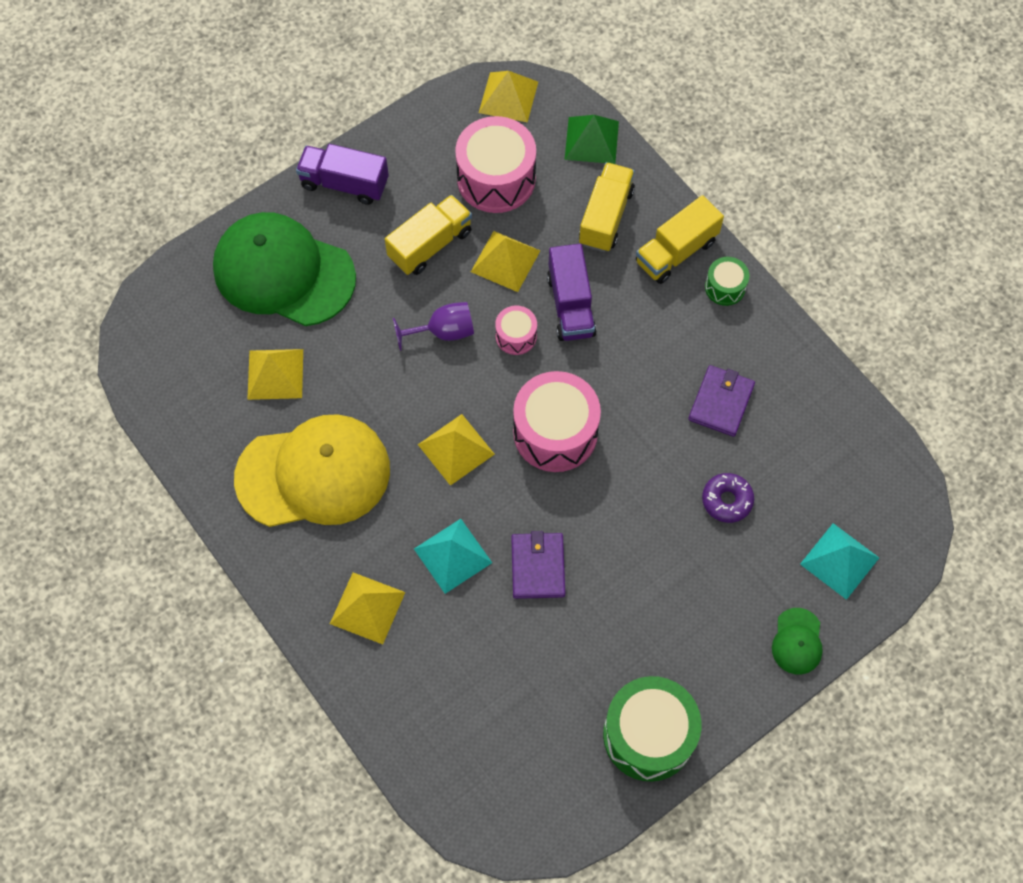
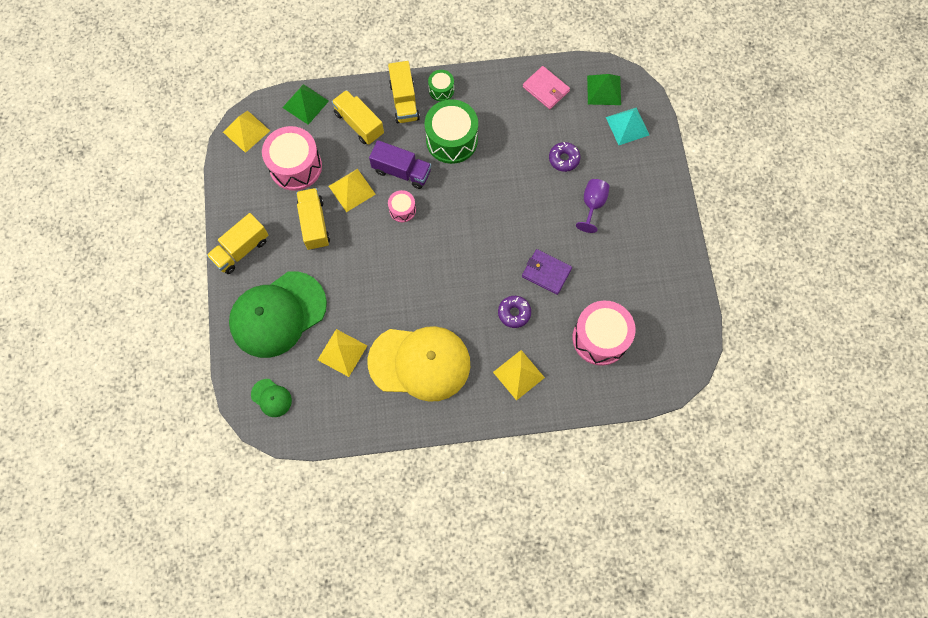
camera: 60 degrees left, 5 degrees up
(313, 474) = (419, 363): yellow cap -> yellow cap turned 75 degrees clockwise
(344, 183) = (241, 250): purple truck -> yellow truck
(443, 332) = (375, 246): purple goblet -> purple goblet (592, 205)
(453, 555) = (514, 313): turquoise pyramid -> purple donut
(456, 449) = (452, 278): yellow pyramid -> none
(555, 432) = (473, 221): pink drum -> pink drum (600, 338)
(648, 735) = (669, 269): green drum -> green drum (451, 140)
(721, 402) = (507, 130): purple wallet -> none
(797, 641) = (659, 170): green cap -> green cap (271, 398)
(821, 419) = (546, 89): none -> pink wallet
(875, 498) = (604, 90): none -> green pyramid

